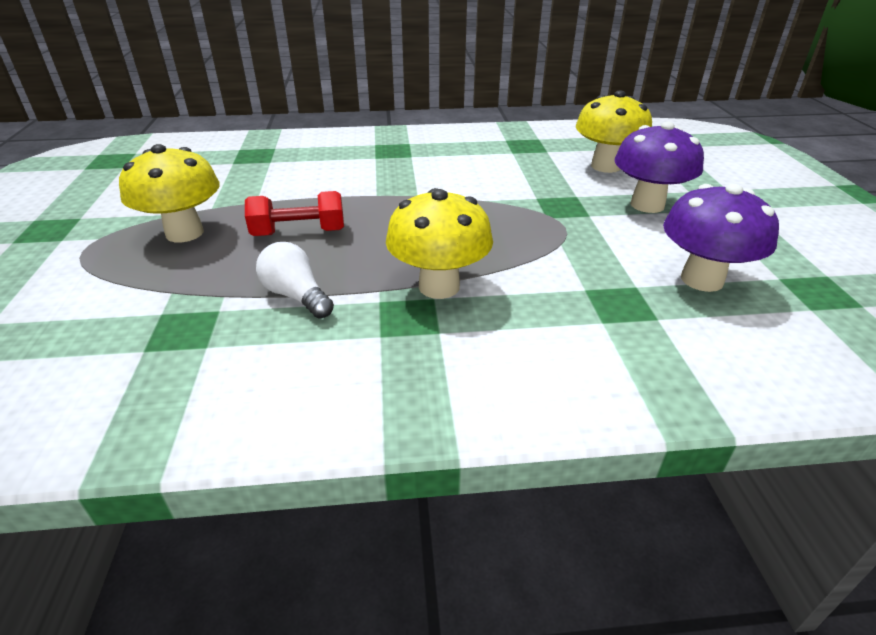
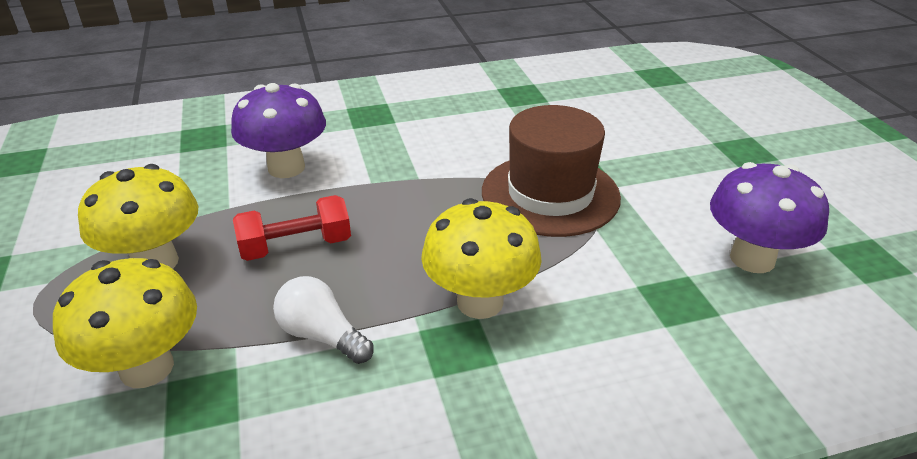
camera: 10 degrees left, 0 degrees up
(527, 216) = (550, 194): none -> brown hat
(605, 166) = (617, 117): yellow mushroom -> yellow mushroom (147, 368)
(647, 205) = (674, 166): purple mushroom -> purple mushroom (286, 168)

